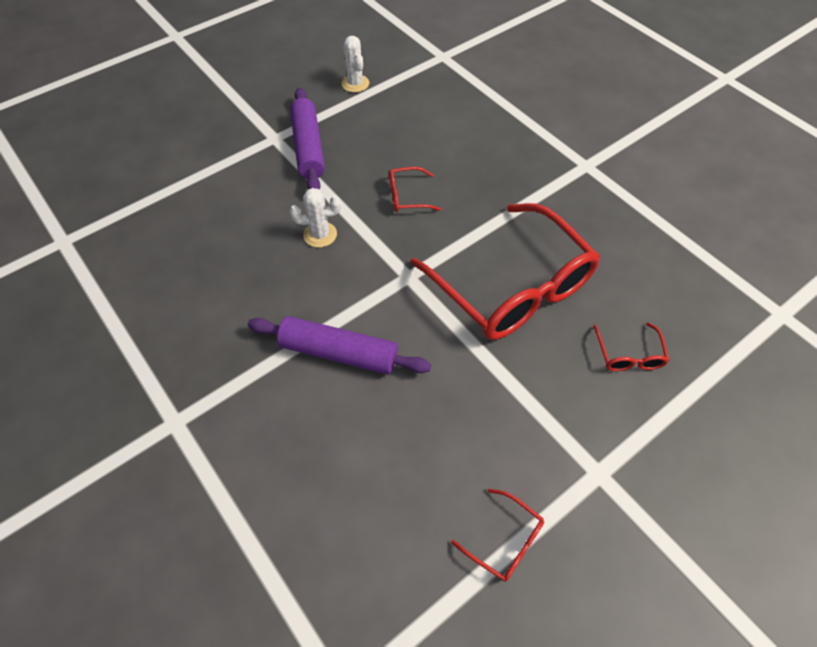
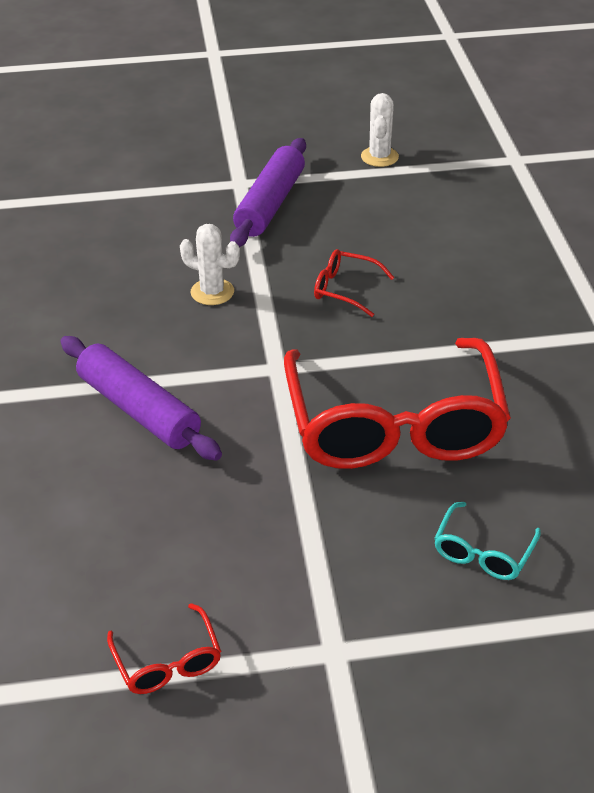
camera: 30 degrees right, 15 degrees down
(629, 355) = (483, 552): red glasses -> turquoise glasses

